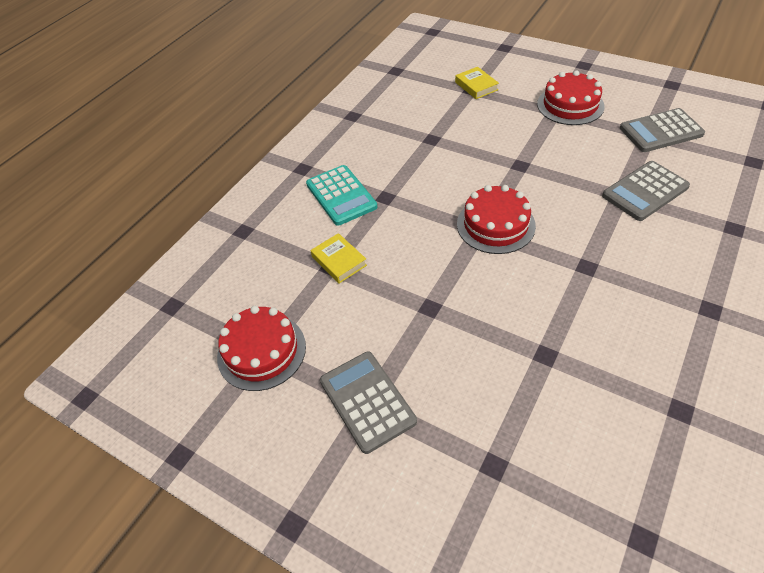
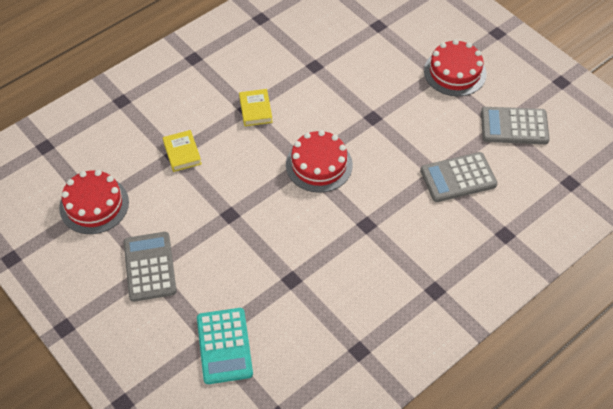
camera: 15 degrees right, 5 degrees up
(341, 195) = (212, 95): turquoise calculator -> turquoise calculator (224, 346)
(476, 86) = (385, 23): yellow book -> yellow book (255, 110)

